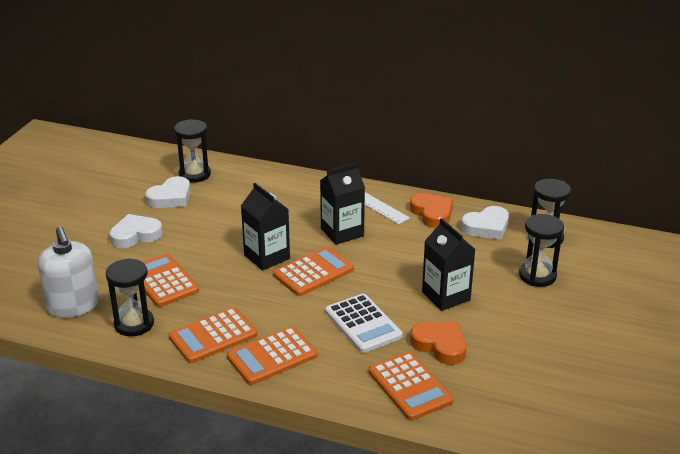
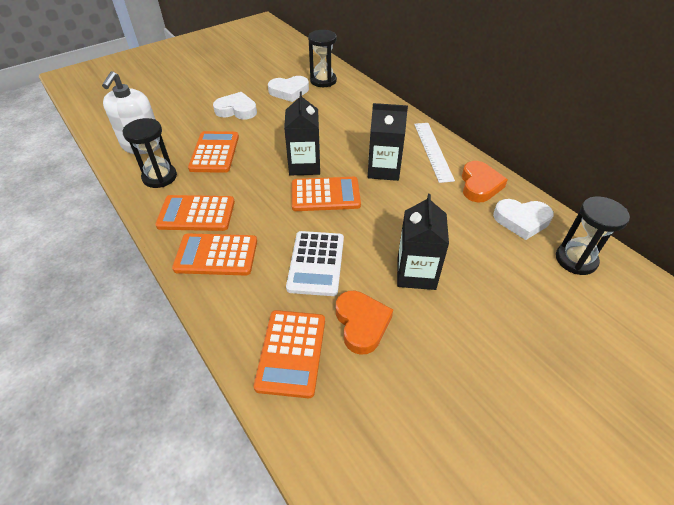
camera: 35 degrees right, 15 degrees up
(537, 276) = (530, 298): black hourglass -> none

